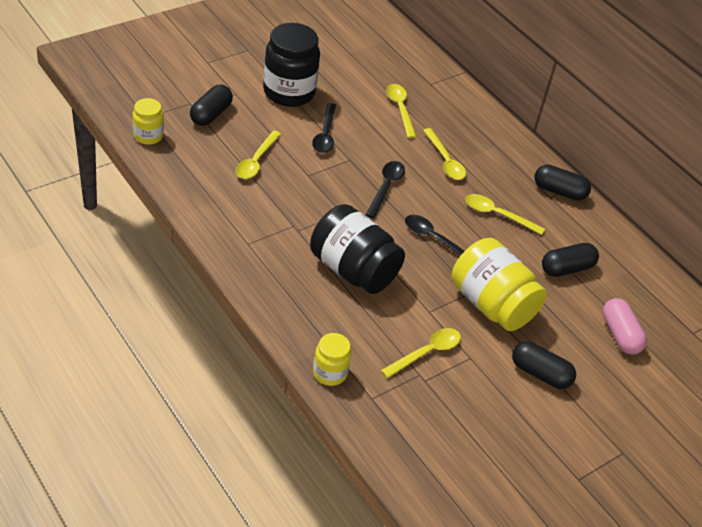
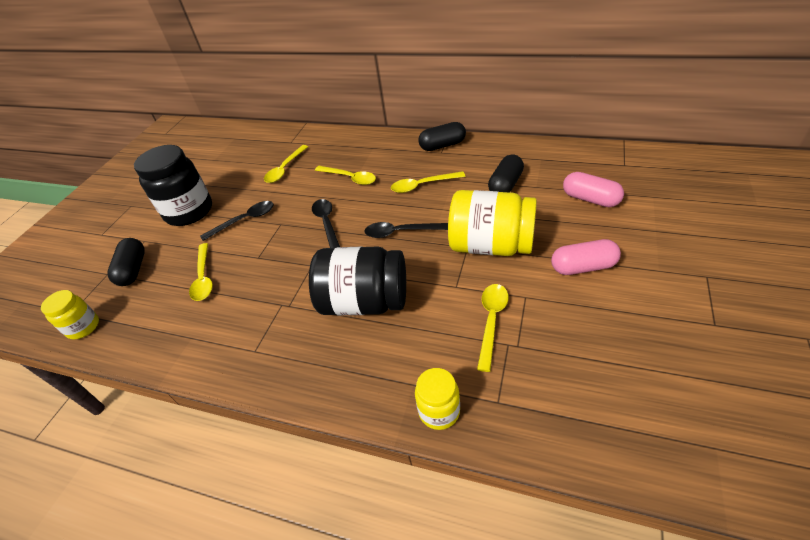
camera: 25 degrees left, 0 degrees up
(325, 134) = (244, 220): black spoon -> black spoon turned 90 degrees counterclockwise
(400, 109) = (285, 169): yellow spoon -> yellow spoon turned 105 degrees counterclockwise
(540, 374) = (583, 267): black capsule -> pink capsule

